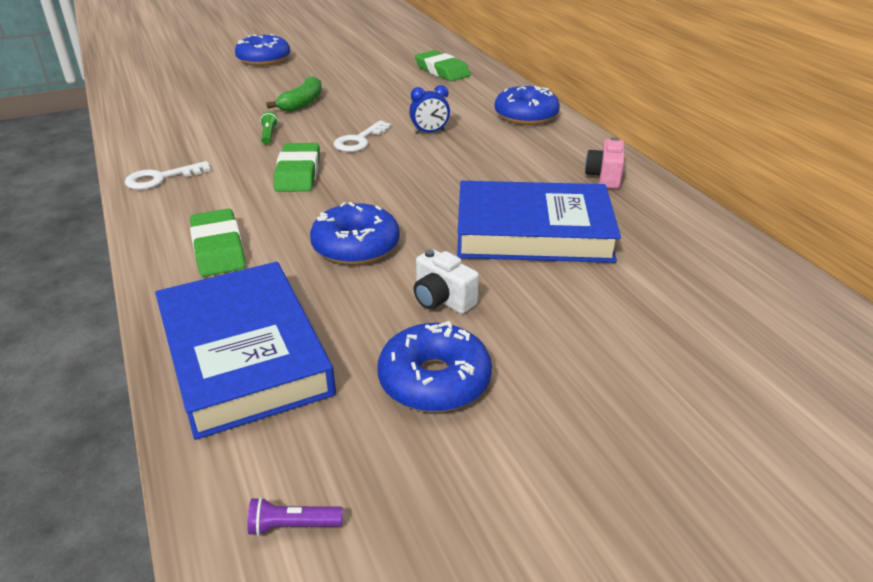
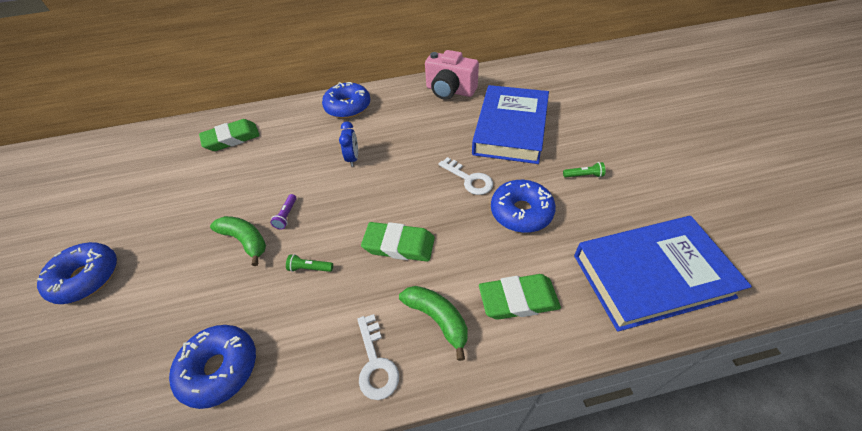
camera: 75 degrees left, 15 degrees up
(201, 203) = (437, 319): none -> green banana
(293, 525) = (781, 249): purple flashlight -> purple flashlight (287, 215)
(359, 140) = (350, 201): white key -> white key (469, 179)
(434, 380) = (658, 186): blue donut -> blue donut (220, 368)
(442, 300) = (583, 175): white camera -> green flashlight
(604, 177) = (450, 91): pink camera -> pink camera, size x1.62

